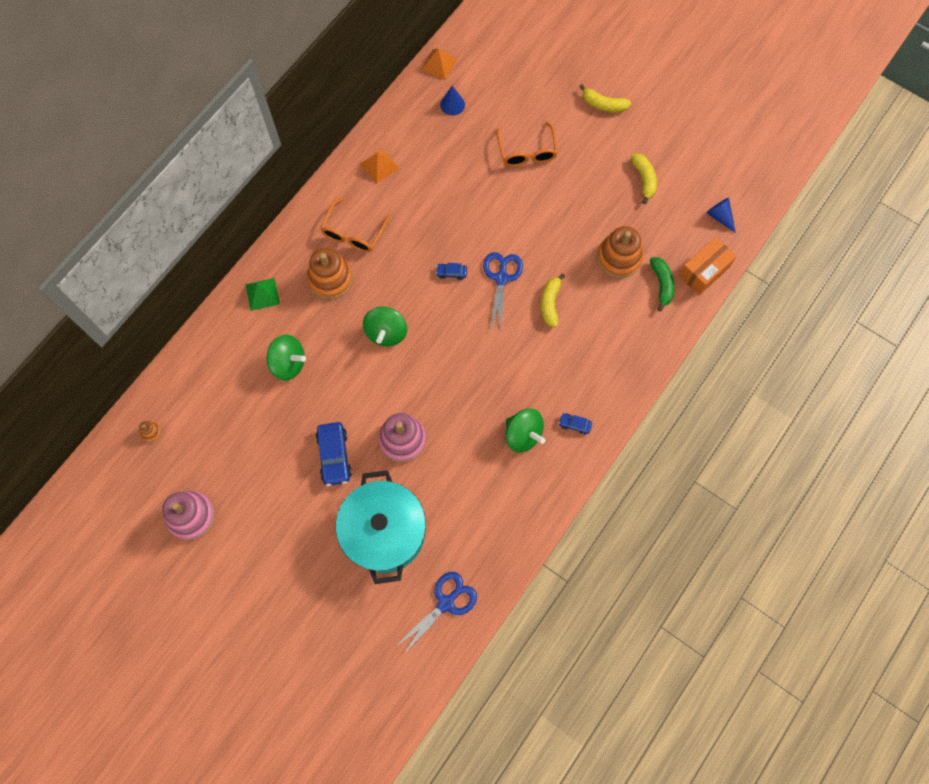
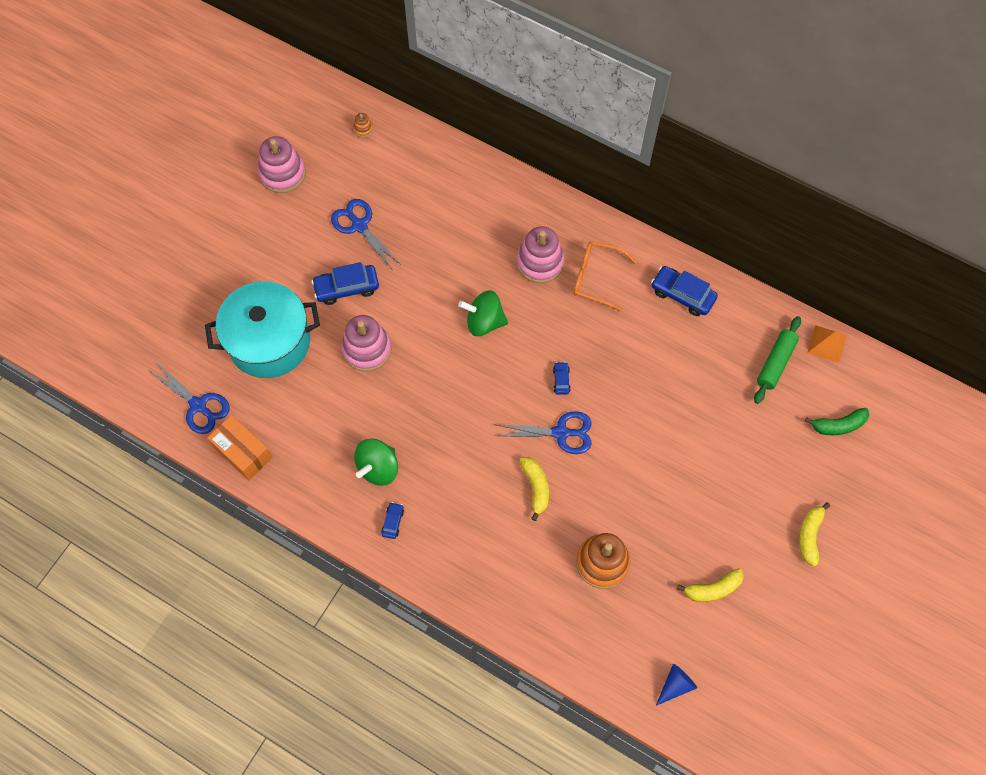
camera: 85 degrees right, 5 degrees down
(262, 294) = (516, 202): green pyramid -> none
(266, 441) = (359, 225): none -> blue scissors
(288, 363) = (442, 235): green spinning top -> none
(330, 279) = (540, 262): orange stacking toy -> pink stacking toy
(379, 166) = (682, 295): orange pyramid -> blue car
(452, 104) = (775, 363): blue cone -> green rolling pin
(527, 152) = (727, 450): orange glasses -> none
(550, 303) = (536, 488): yellow banana -> yellow banana turned 75 degrees clockwise
(661, 284) = (574, 614): green banana -> green banana (838, 425)
(704, 271) = (597, 666): orange box -> orange box (243, 452)

